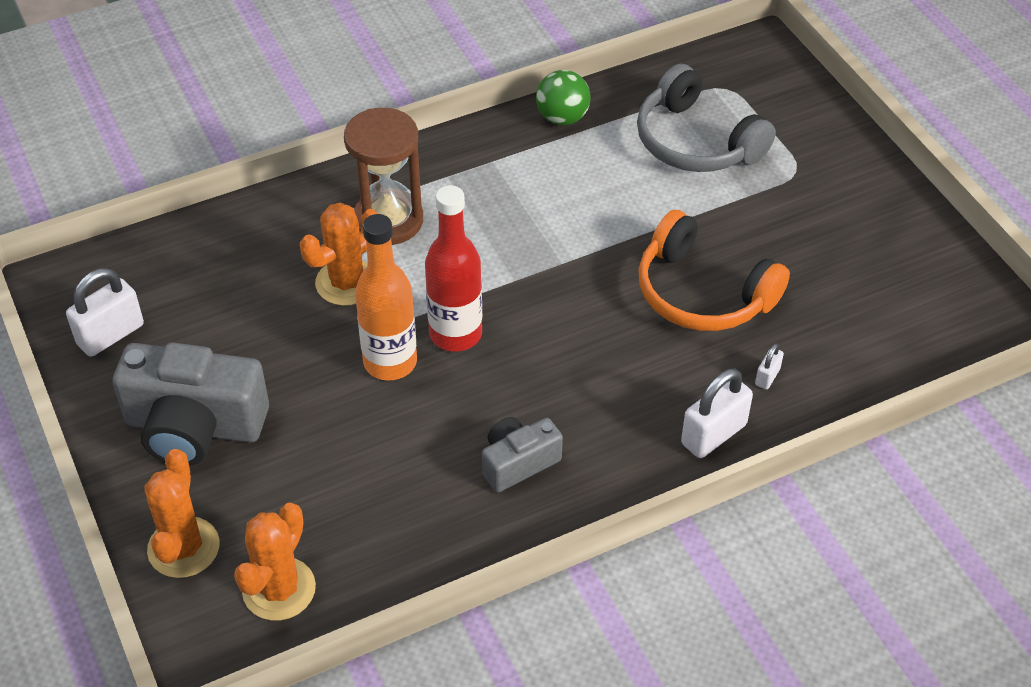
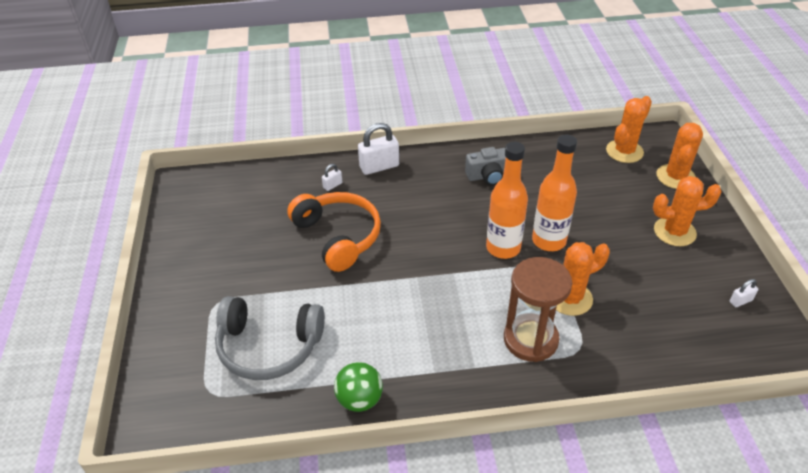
camera: 160 degrees left, 5 degrees down
(110, 335) = (740, 301): white padlock -> white padlock, size x0.50
(194, 427) = (674, 232): grey camera -> orange cactus
(455, 334) = (503, 248): red bottle -> orange bottle
(696, 141) = (269, 346): grey headphones -> grey headphones turned 120 degrees clockwise

